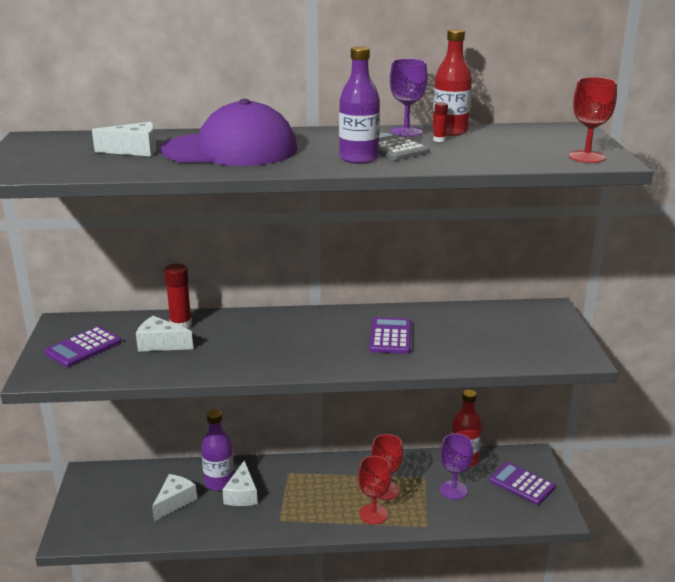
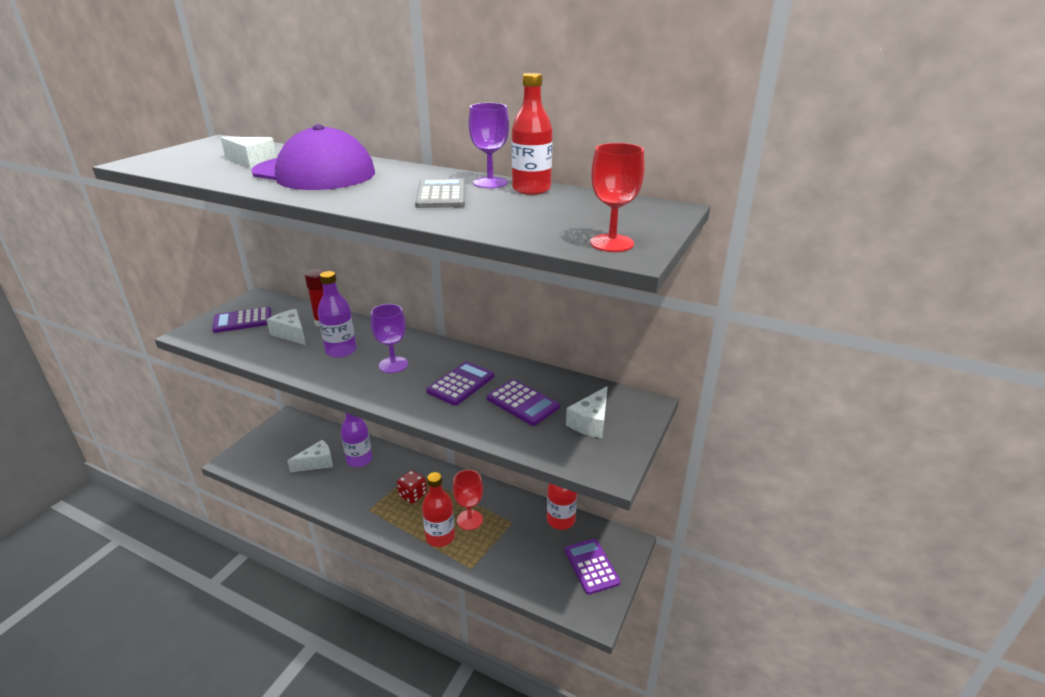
camera: 30 degrees right, 5 degrees up
(242, 494) = (364, 476): white cheese -> white cheese (591, 422)
(309, 491) = (413, 495): none -> red dice
(358, 158) = (390, 200): purple bottle -> purple bottle (341, 351)
(373, 514) = (440, 537): red goblet -> red bottle
(439, 140) = (502, 196): red glue stick -> none
(453, 490) = (525, 545): purple goblet -> purple goblet (393, 365)
(460, 335) = (522, 403): none -> purple calculator

